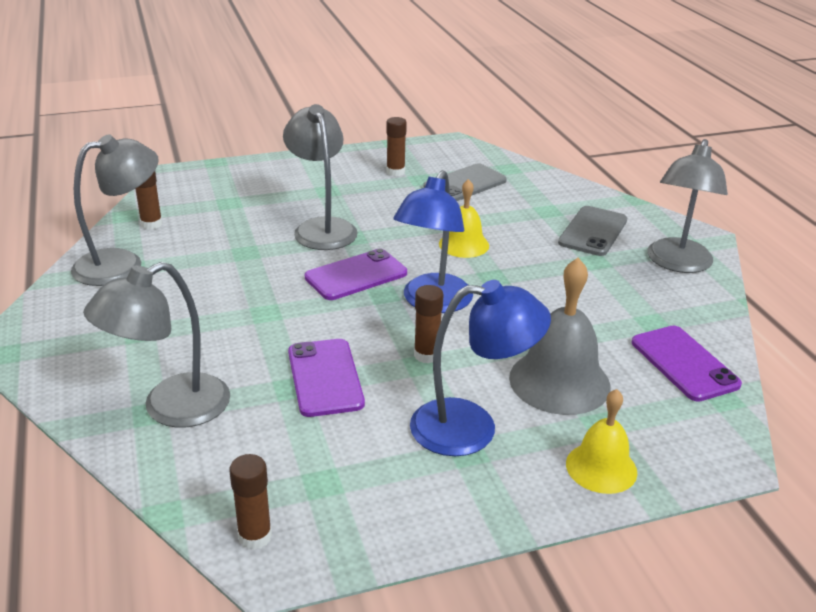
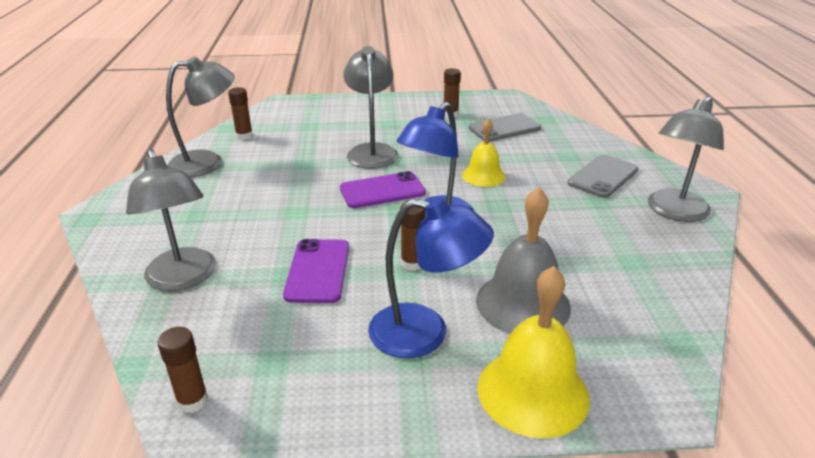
camera: 15 degrees right, 0 degrees up
(171, 408) = (183, 279): grey lamp -> grey lamp turned 90 degrees counterclockwise
(601, 467) = (532, 392): yellow bell -> yellow bell, size x1.60
(684, 363) = (651, 303): purple phone -> none

